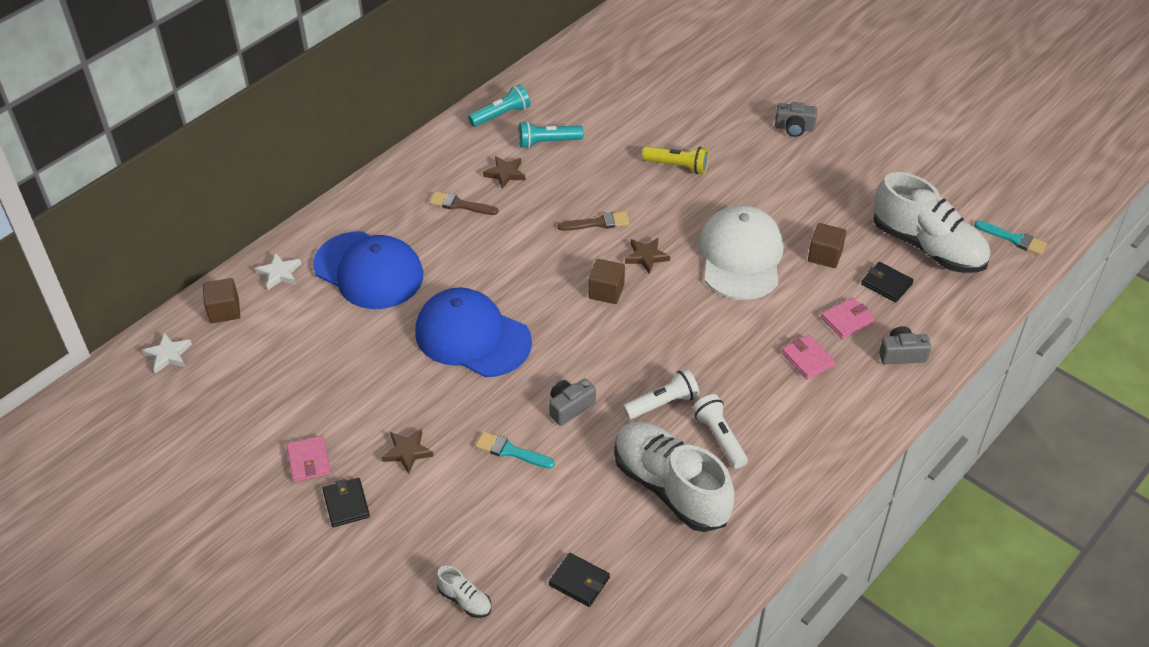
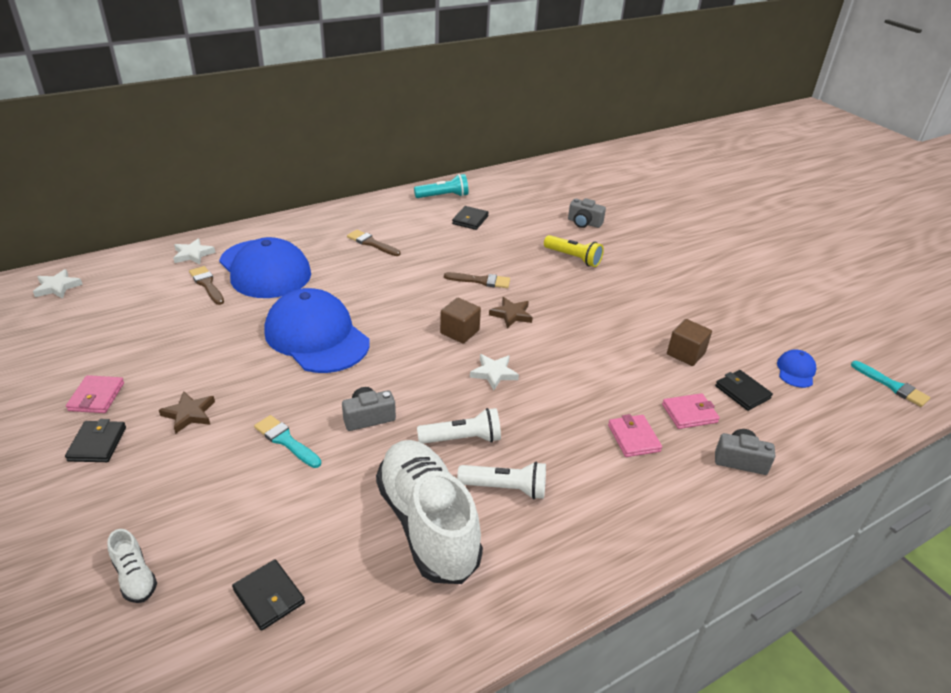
camera: 15 degrees right, 10 degrees down
(224, 310) = (129, 268): brown cube -> none
(322, 307) = (207, 284): none -> brown brush
(505, 174) = (422, 232): brown star -> none
(548, 142) = (470, 220): turquoise flashlight -> black wallet
(659, 329) = (494, 373): none -> white star
(719, 438) = (505, 488): white flashlight -> white flashlight turned 105 degrees clockwise
(741, 256) = (601, 335): white cap -> none
(794, 128) = (691, 254): grey camera -> grey camera (584, 223)
(927, 246) = (796, 371): white shoe -> blue cap

